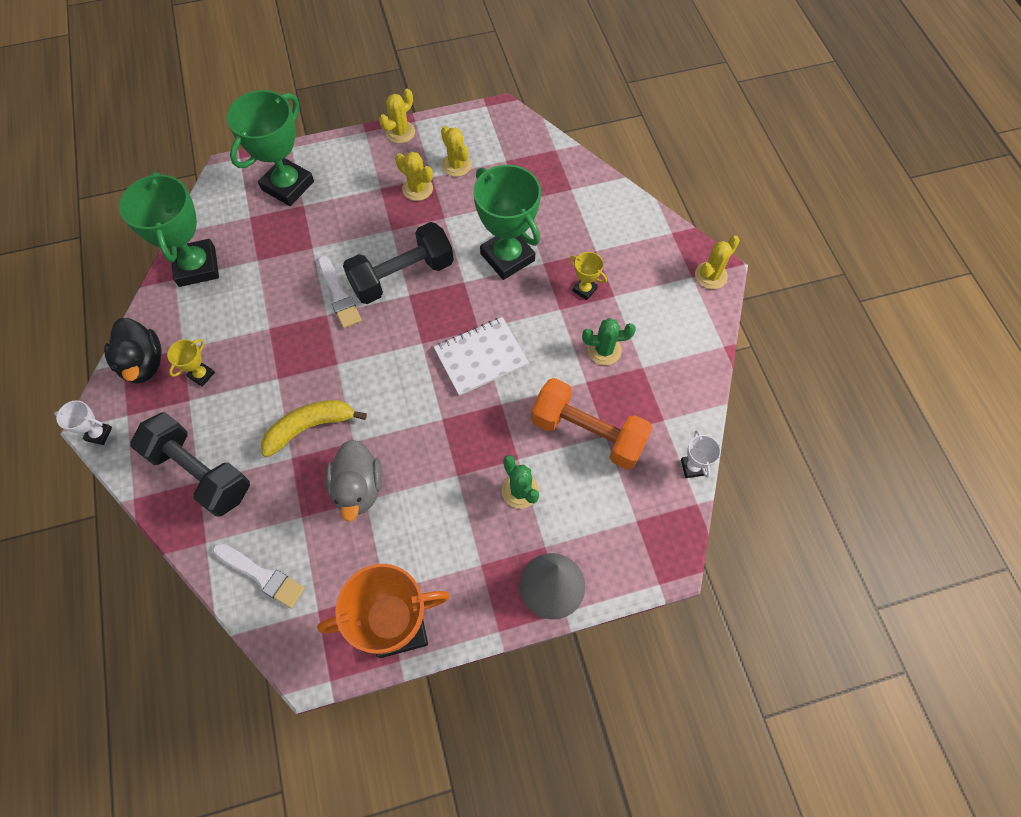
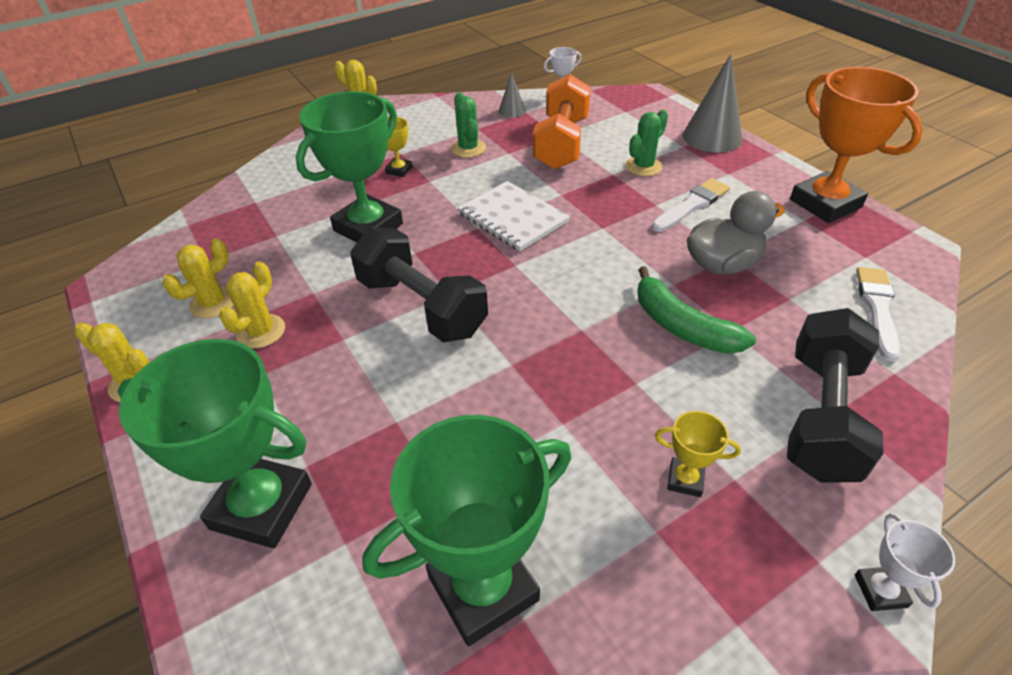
camera: 105 degrees left, 20 degrees down
(143, 363) = (717, 583): black duck -> none
(310, 427) = (682, 326): yellow banana -> green banana
(339, 295) = (475, 360): white brush -> white brush (692, 205)
(670, 407) = (512, 110): none -> grey cone

